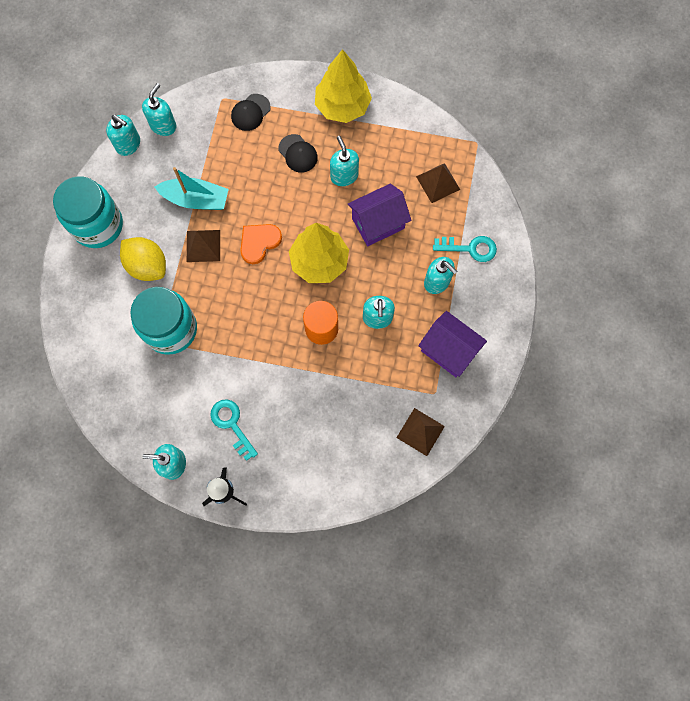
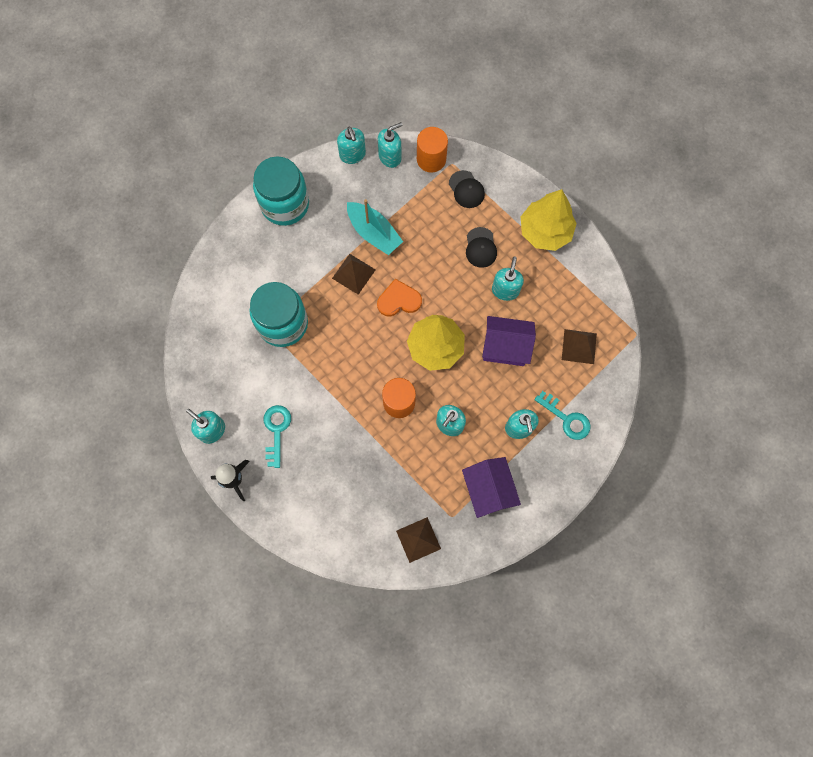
camera: 35 degrees right, 0 degrees up
(147, 266) = (300, 261): yellow lemon -> none
(201, 106) = (431, 159): none -> orange cylinder
(250, 112) = (466, 189): black cap -> black cap turned 105 degrees counterclockwise

